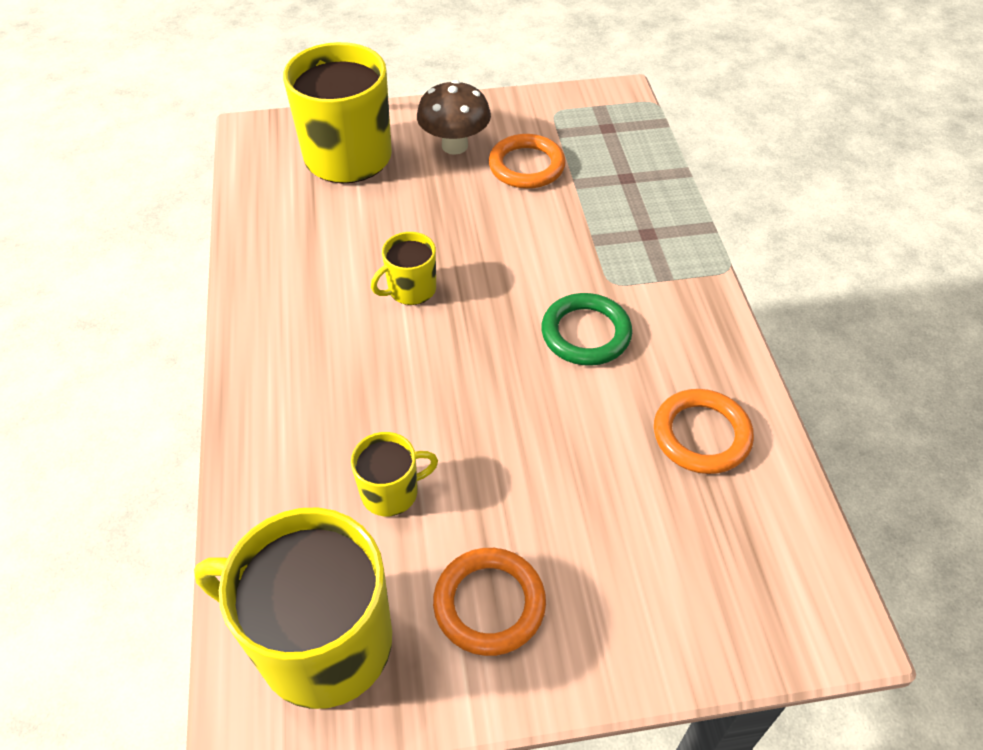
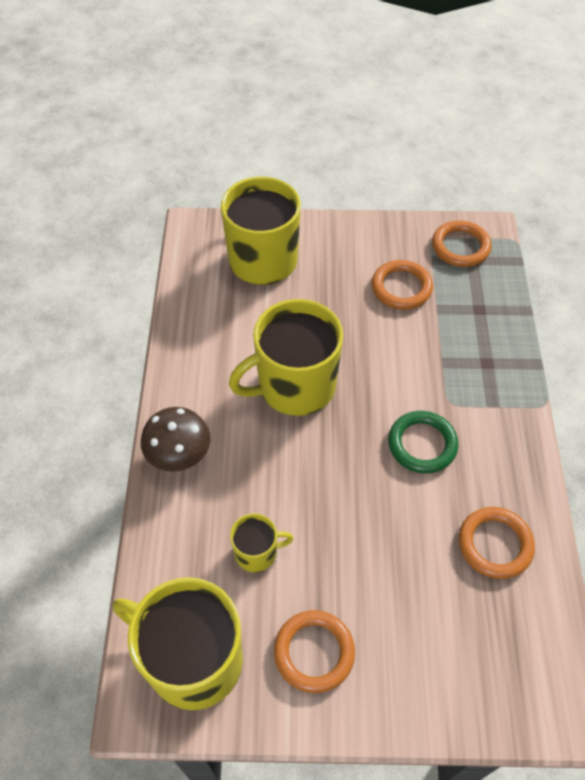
camera: 10 degrees right, 5 degrees up
(411, 289) = (295, 386): yellow mug -> yellow mug, size x2.09
(455, 146) = (347, 261): brown mushroom -> brown mushroom (179, 457)
(590, 115) = (460, 247): none -> orange ring

